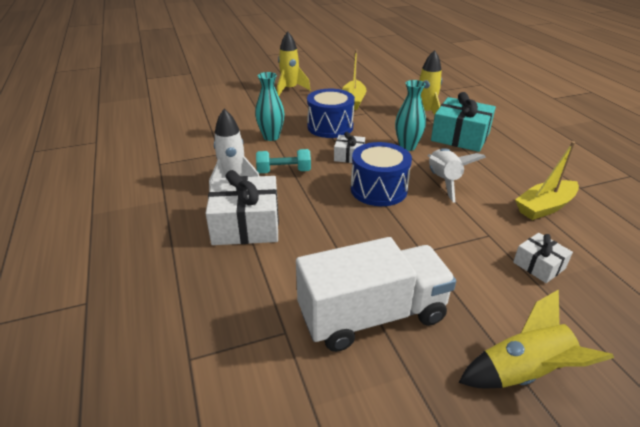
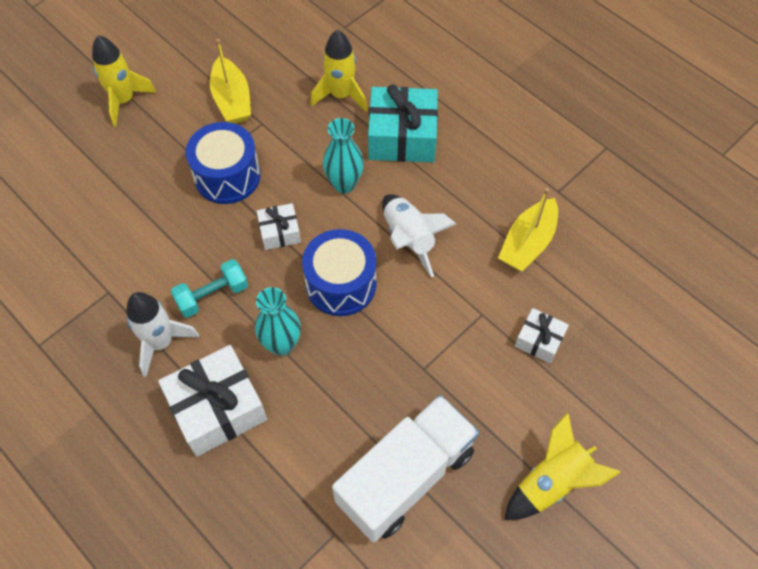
camera: 25 degrees left, 25 degrees up
(271, 137) = (158, 229): turquoise vase -> turquoise vase (282, 344)

